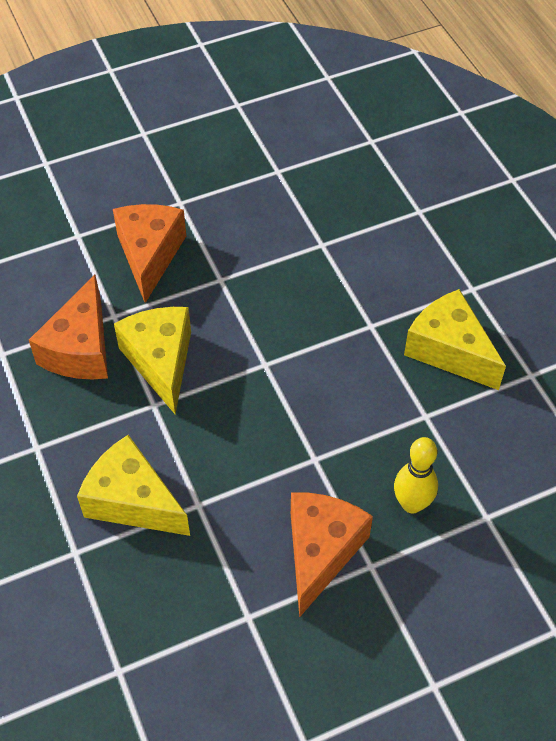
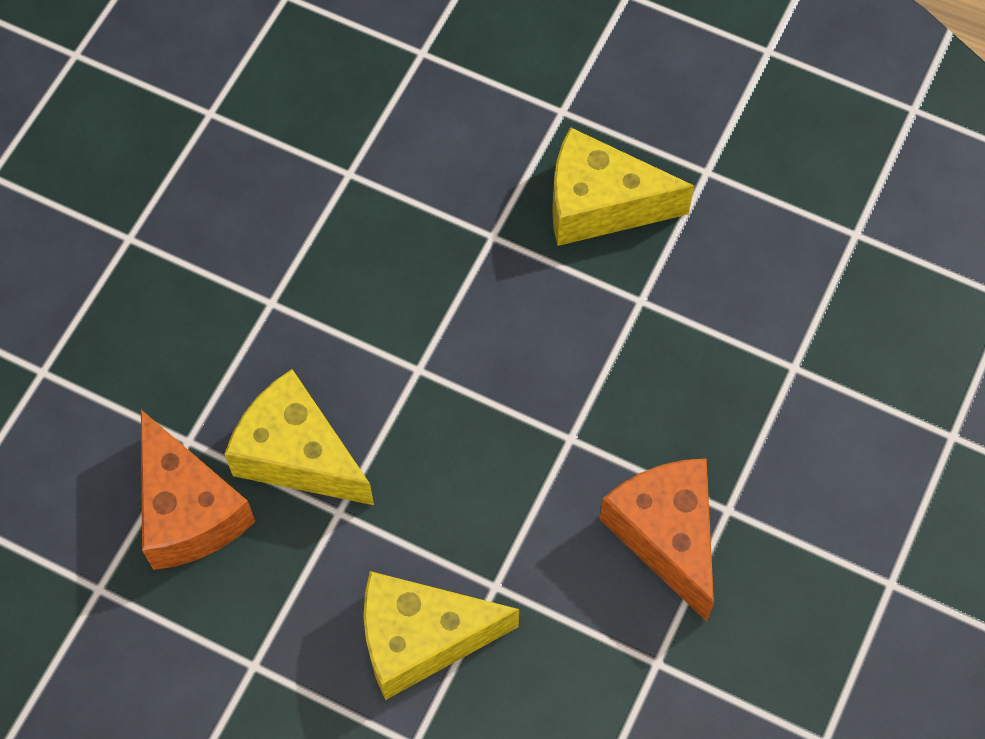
camera: 40 degrees left, 10 degrees up
(149, 255) = (157, 333): orange cheese -> none
(412, 504) = (710, 411): yellow bowling pin -> none

